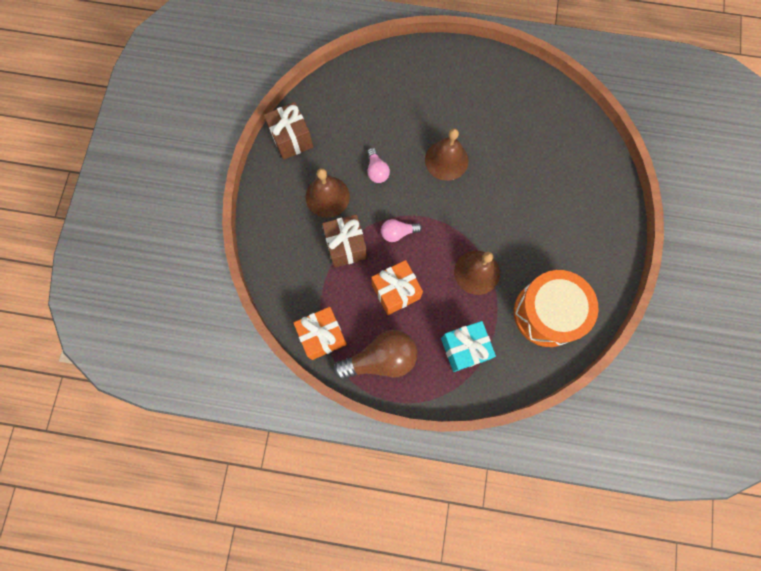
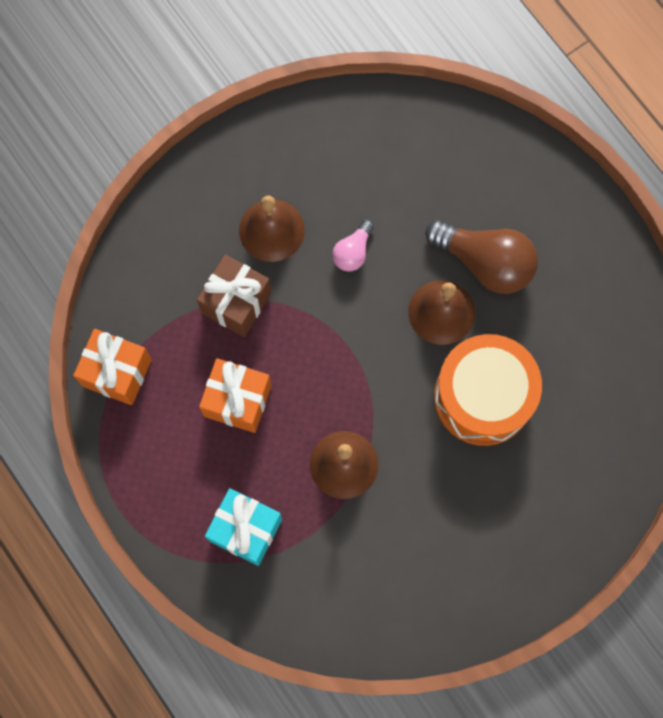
camera: 45 degrees right, 0 degrees up
(291, 139) = (298, 130): brown gift -> none
(381, 359) = (151, 455): brown light bulb -> brown light bulb (485, 263)
(398, 233) = (305, 341): pink light bulb -> none
(547, 313) = (372, 581): orange drum -> orange drum (483, 397)

